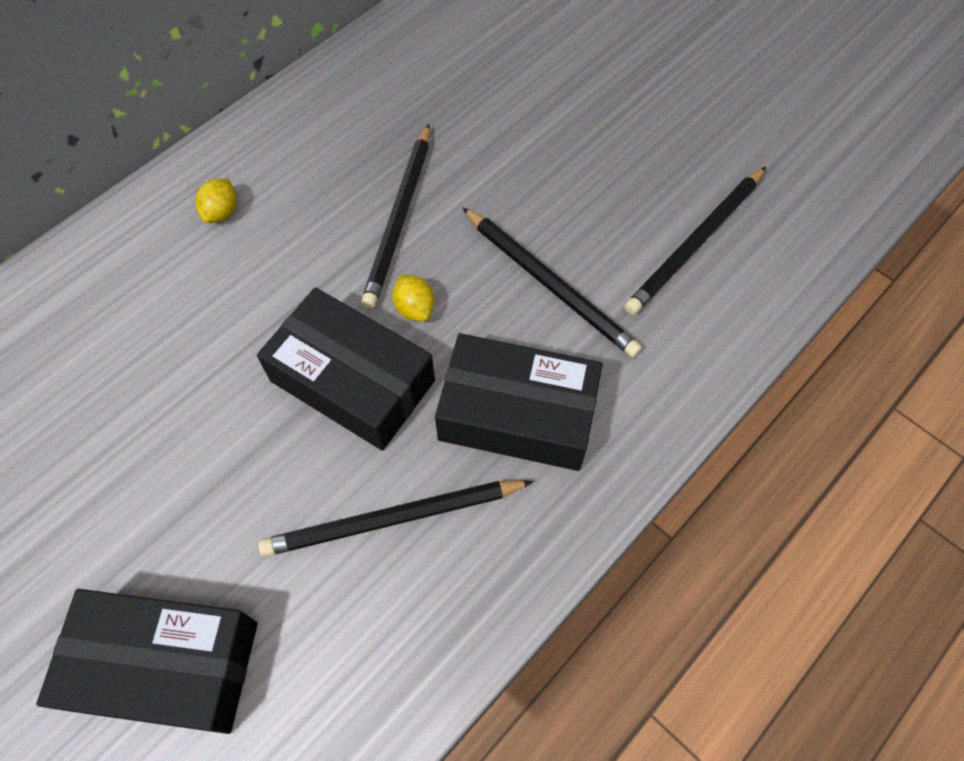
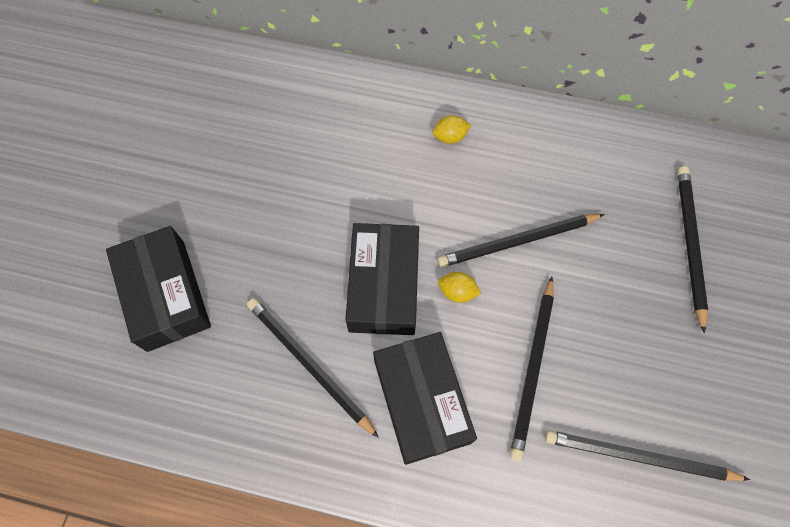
camera: 60 degrees right, 5 degrees up
(415, 308) = (457, 292): yellow lemon -> yellow lemon turned 75 degrees clockwise
(511, 78) = (689, 244): none -> black pencil

